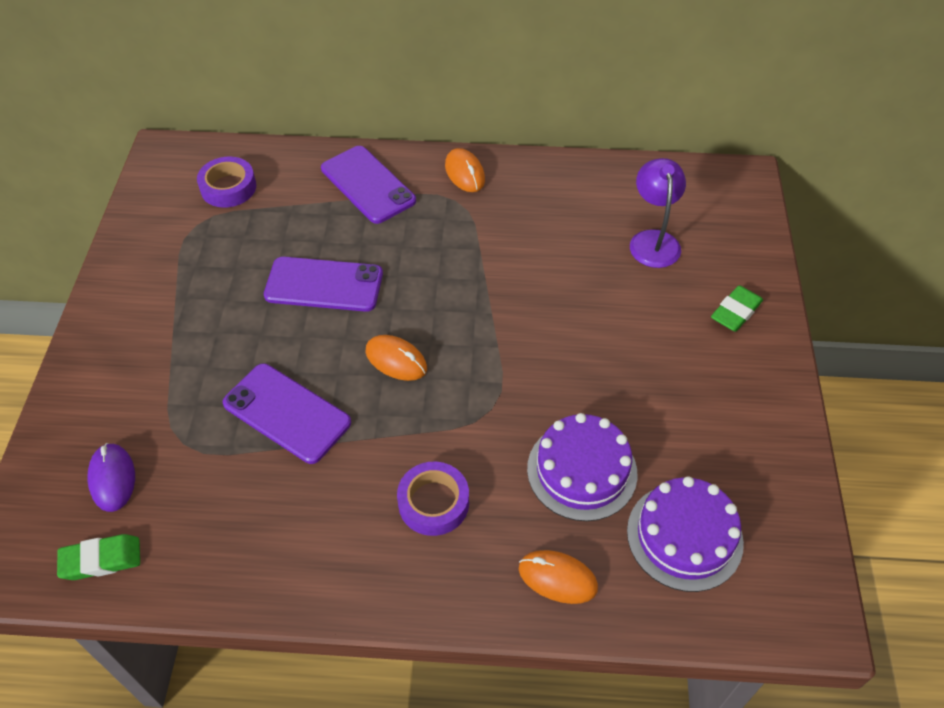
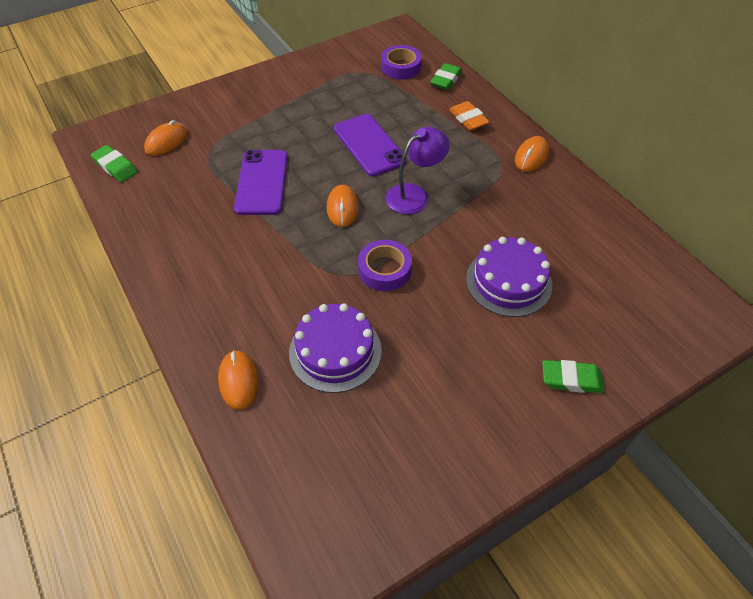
camera: 55 degrees right, 0 degrees up
(112, 479) = (166, 141): purple mouse -> orange mouse
(290, 165) = (445, 80): none -> green eraser
(368, 185) = (468, 119): purple phone -> orange eraser
(433, 503) = (250, 284): purple tape -> purple tape (384, 270)
(653, 240) = (587, 290): purple lamp -> purple lamp (414, 195)
(684, 536) = (326, 444): purple cake -> purple cake (508, 281)

